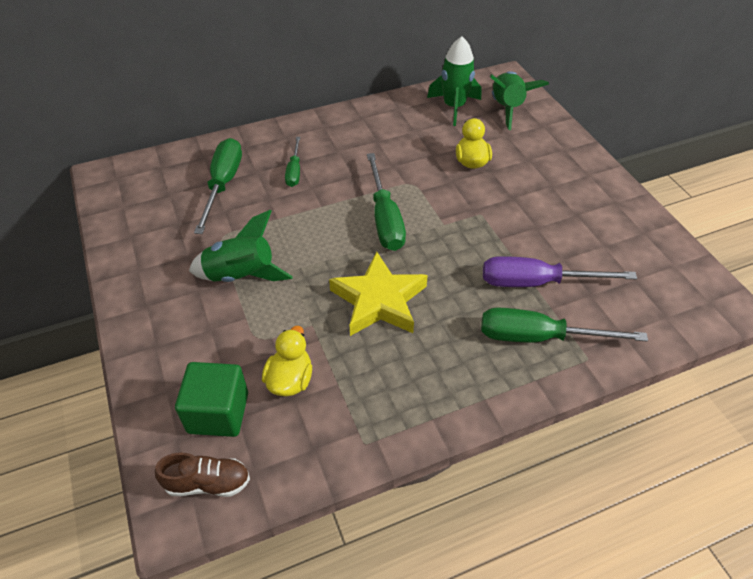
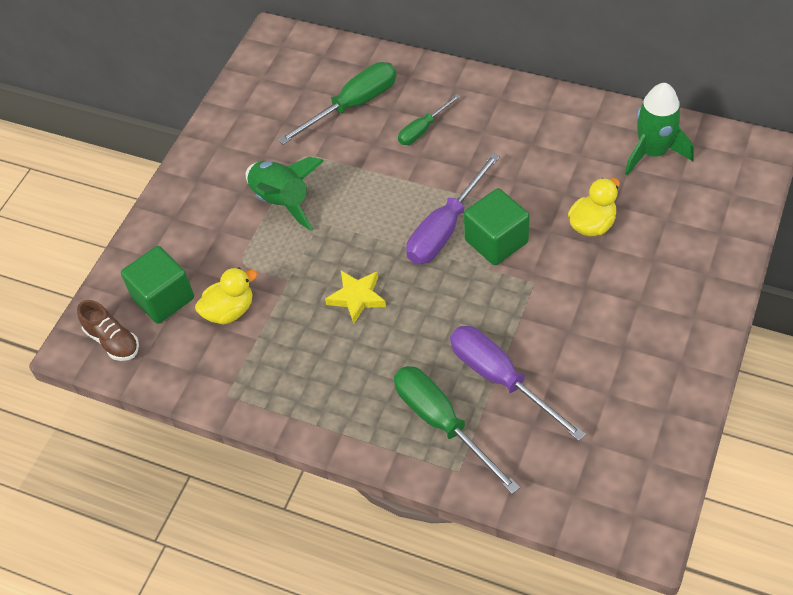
camera: 50 degrees right, 5 degrees up
(379, 300) = (357, 297): yellow star -> yellow star, size x0.59
(385, 219) = (445, 228): green screwdriver -> purple screwdriver
(427, 206) = (496, 241): none -> green cube
(507, 109) = (707, 189): green rocket -> none

